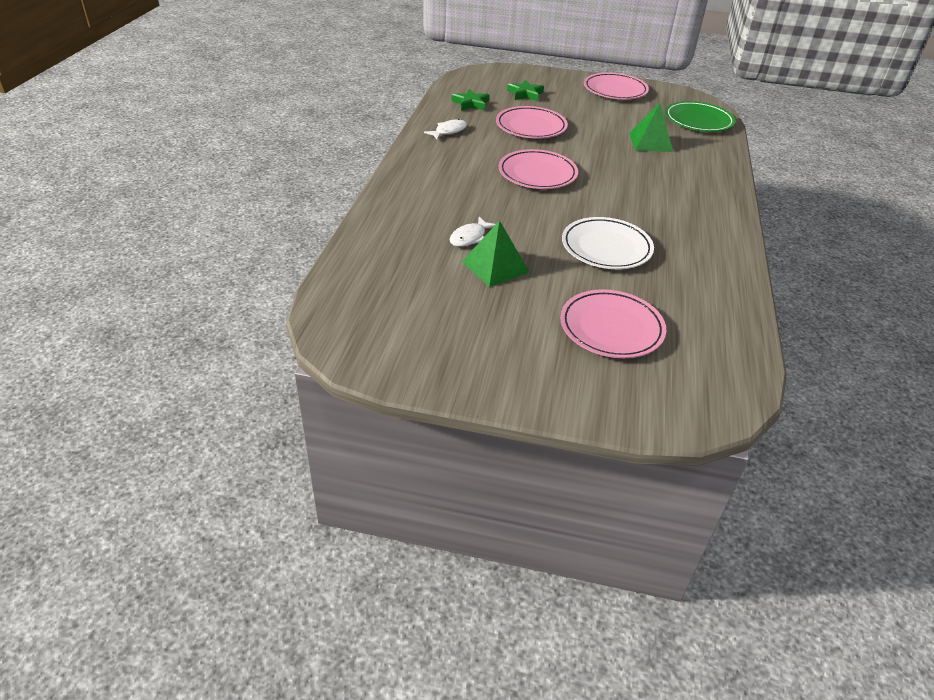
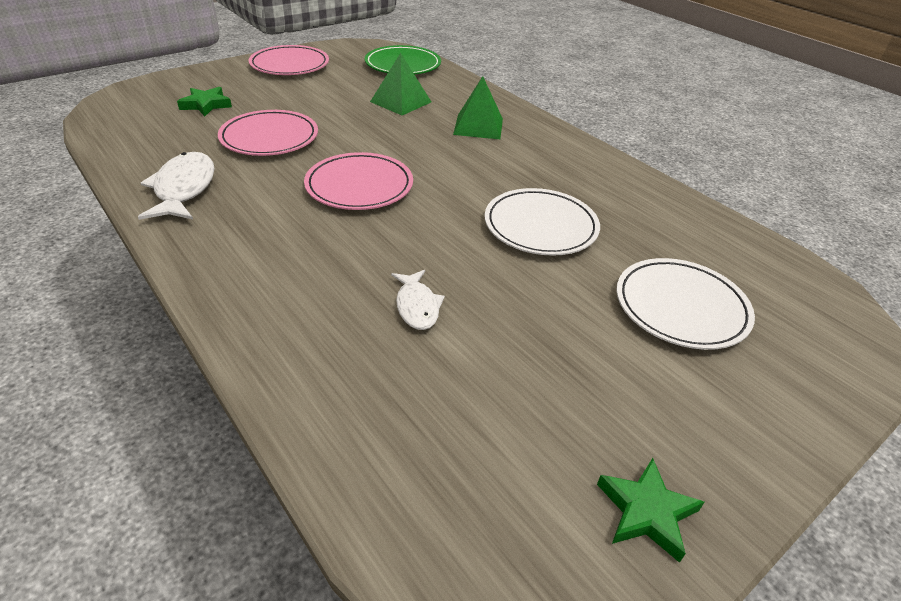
camera: 50 degrees left, 0 degrees up
(449, 131) = (184, 189): white fish -> white fish, size x1.64
(470, 103) = (158, 143): green star -> green star (646, 512)
(495, 266) = (496, 322): green pyramid -> green pyramid (478, 126)
(611, 328) = (681, 307): pink plate -> white plate

